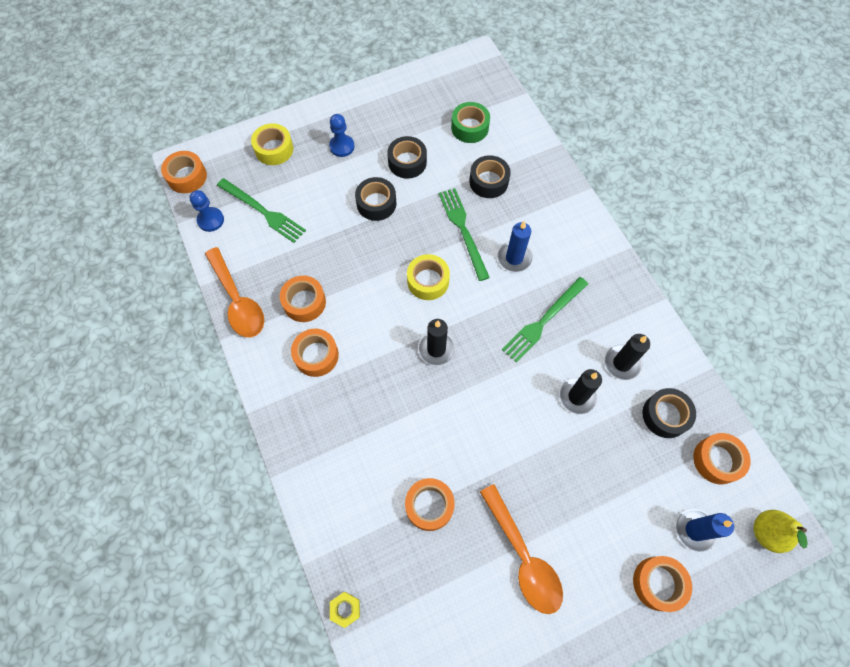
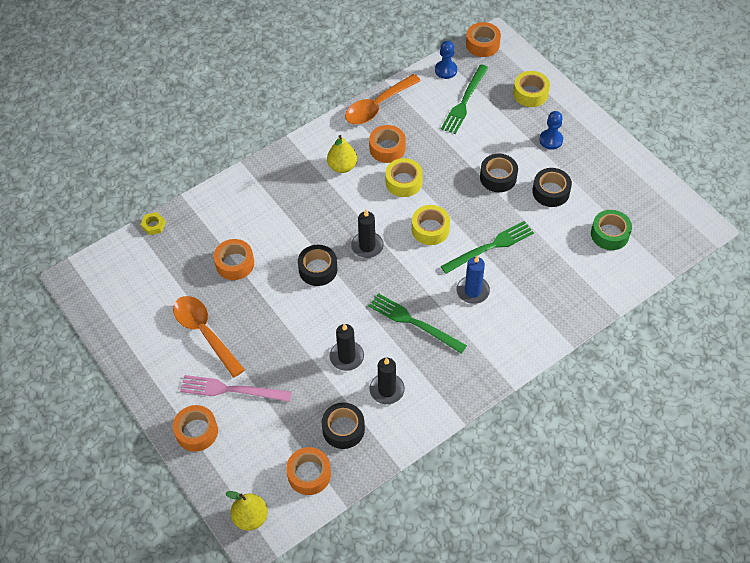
camera: 80 degrees right, 10 degrees down
(316, 355) = (342, 166): orange tape -> yellow pear
(357, 294) = (403, 182): none -> yellow tape
(488, 181) = (551, 259): black tape -> black tape (318, 269)
(523, 557) = (204, 332): orange spoon -> orange spoon turned 90 degrees clockwise
(606, 533) = (231, 390): none -> pink fork
(695, 530) = (244, 458): blue candle -> none

